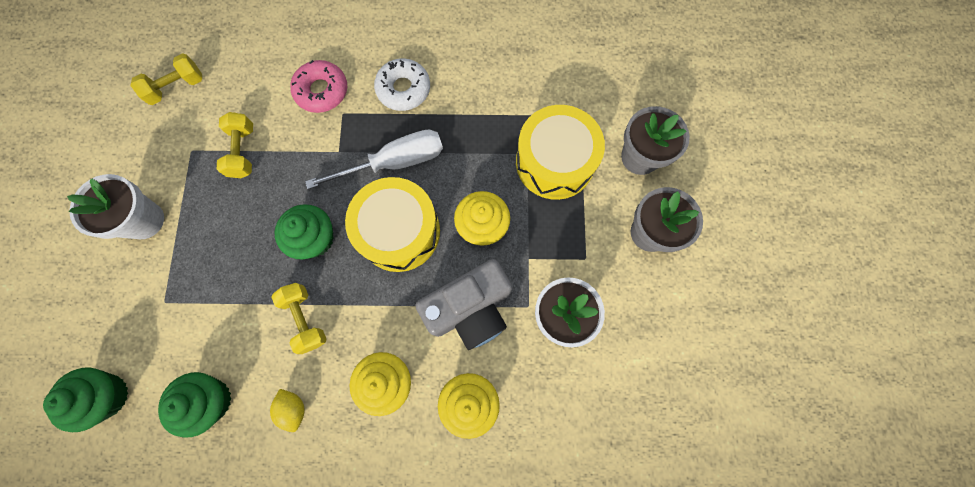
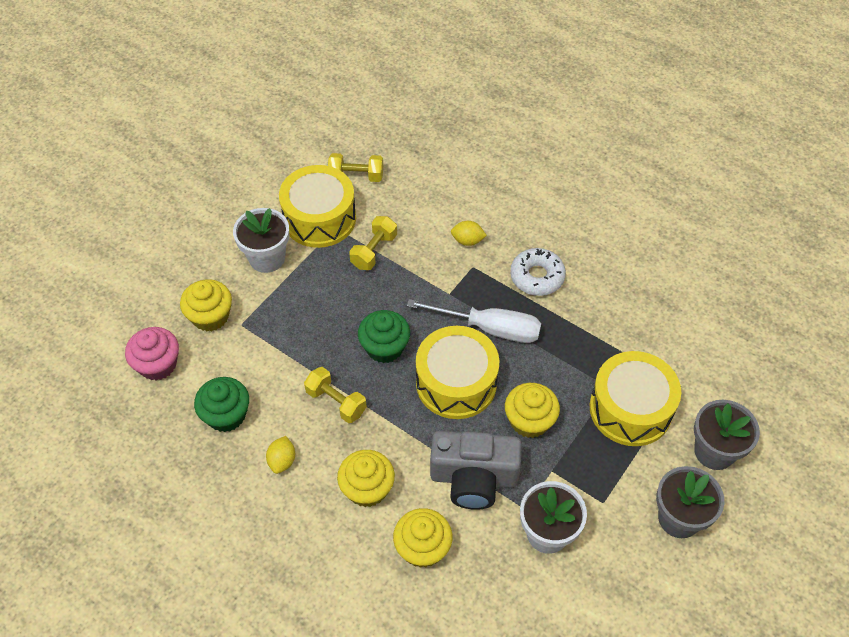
camera: 35 degrees right, 20 degrees down
(107, 396) = (158, 364): green cupcake -> pink cupcake
(128, 313) = (210, 316): none -> yellow cupcake
(169, 150) = (319, 218): none -> yellow drum
(305, 319) = (336, 402): yellow dumbbell -> yellow dumbbell turned 60 degrees counterclockwise
(322, 91) = (467, 241): pink donut -> yellow lemon

